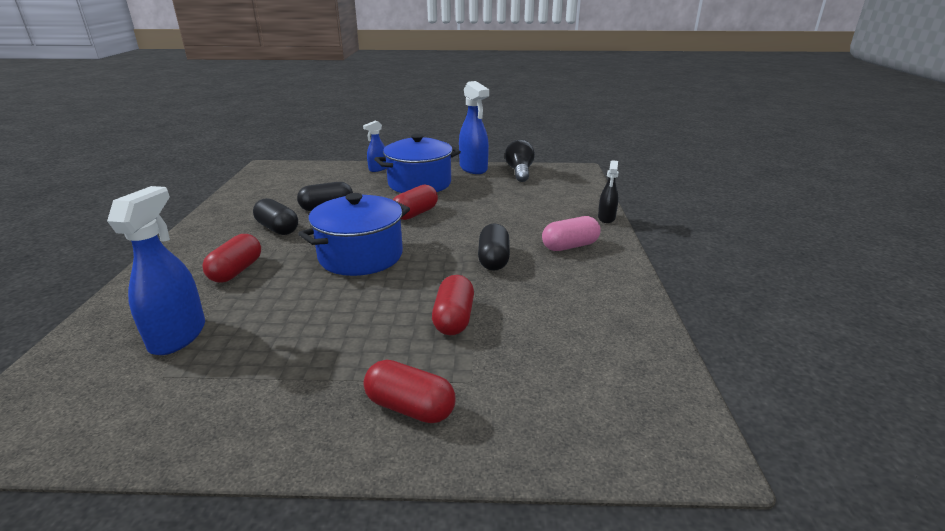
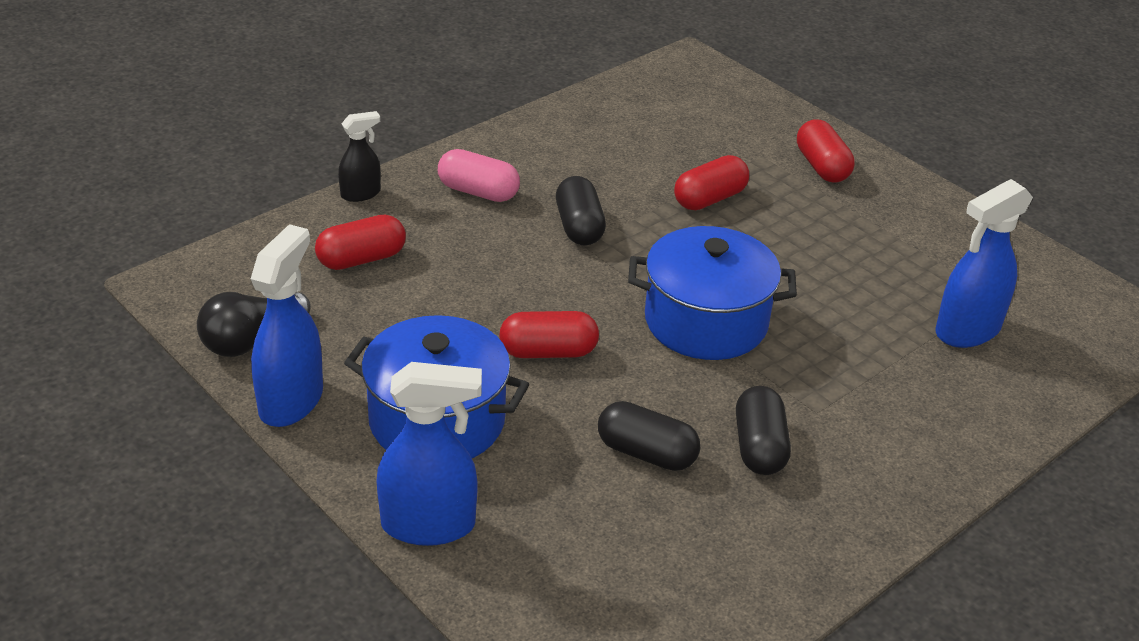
camera: 135 degrees left, 10 degrees up
(236, 271) = (866, 390): red capsule -> red capsule (361, 259)
(378, 169) = (429, 525): blue spray bottle -> blue spray bottle, size x1.76
(493, 259) = (579, 227): black capsule -> black capsule turned 60 degrees counterclockwise

